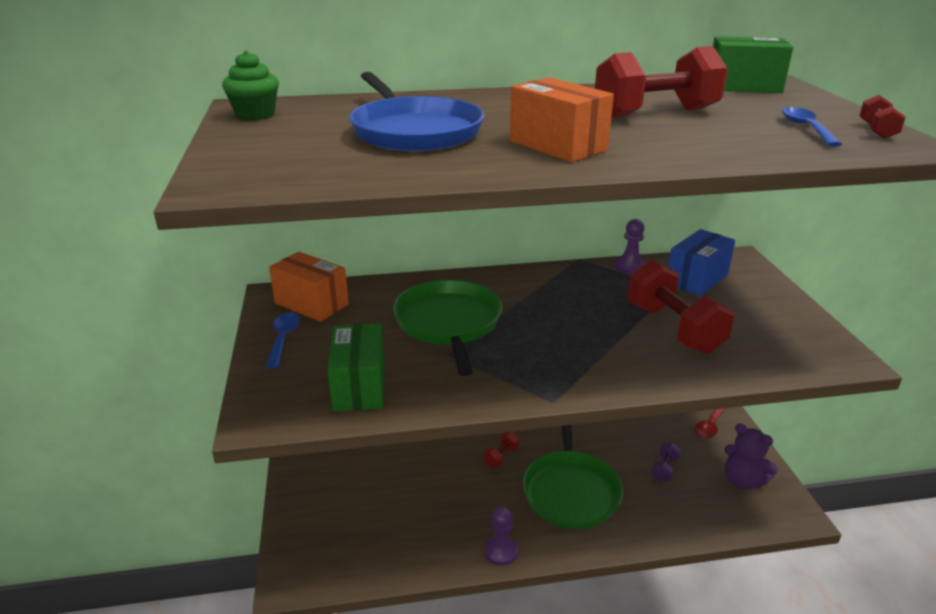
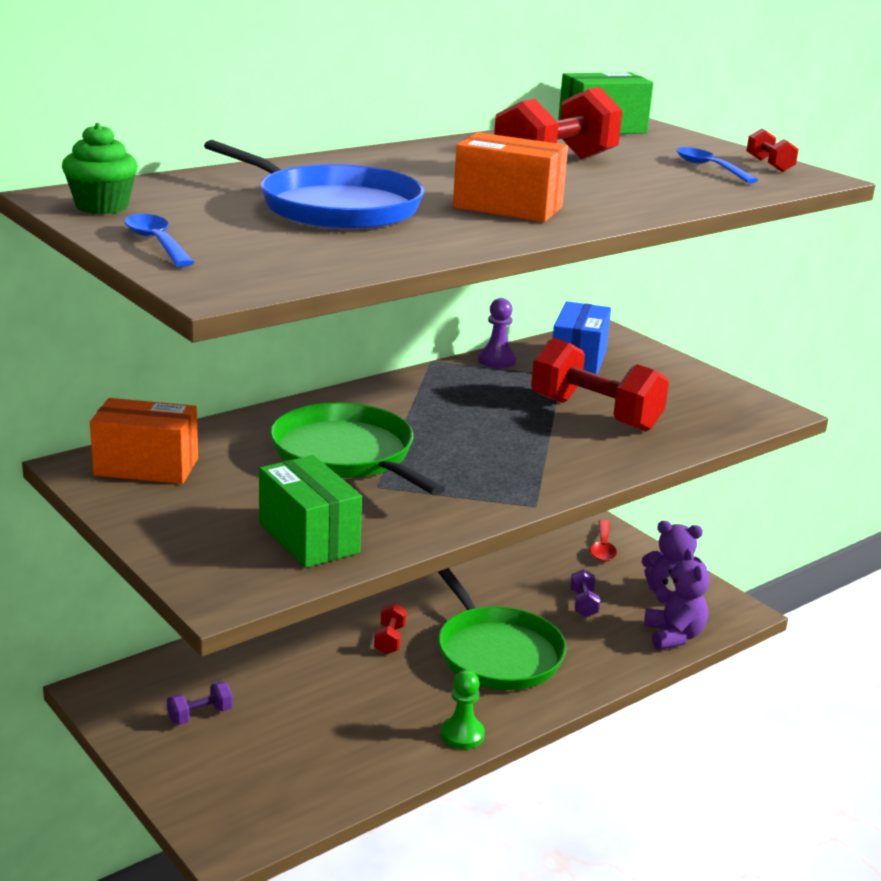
camera: 30 degrees left, 5 degrees down
(283, 339) = (154, 511): blue spoon -> blue spoon (156, 243)
(342, 476) = (200, 715): none -> purple dumbbell
(500, 551) = (462, 735): purple pawn -> green pawn
(724, 520) = (673, 636): none -> purple teddy bear

